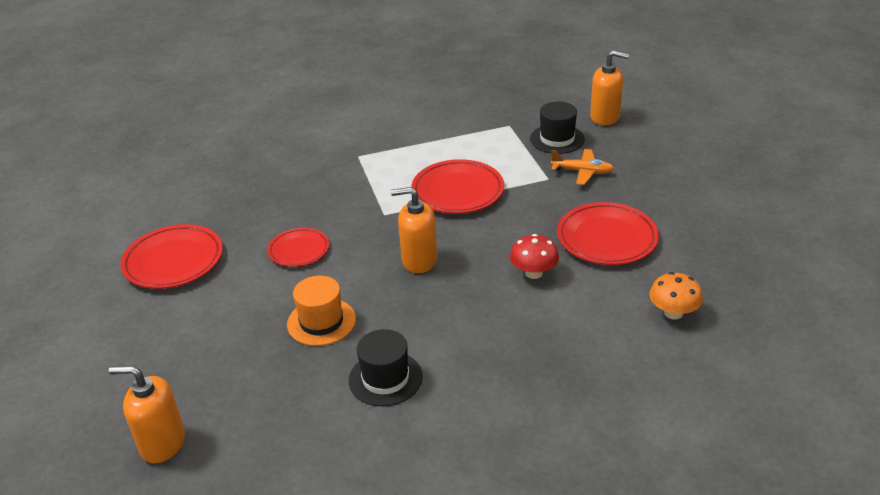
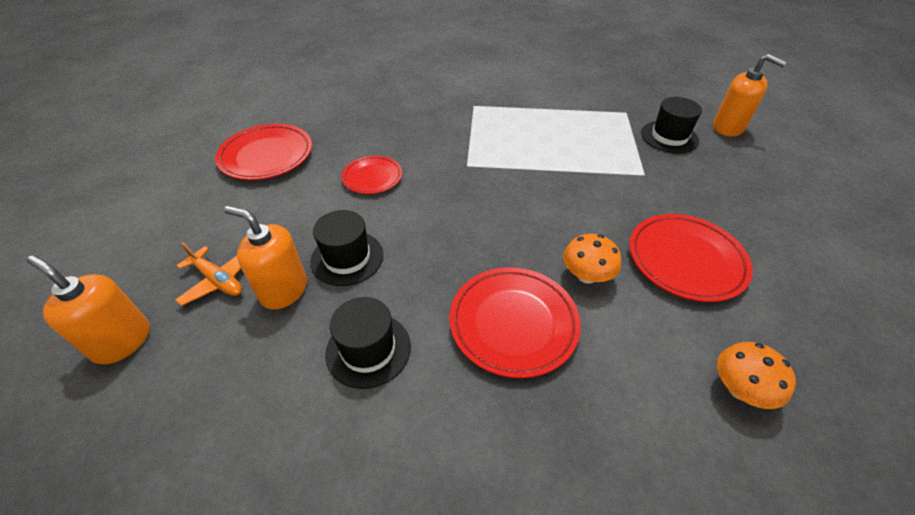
camera: 20 degrees right, 10 degrees up
(321, 322) = (347, 258): orange hat -> black hat
(419, 260) = (474, 222): orange soap dispenser -> orange soap dispenser (284, 290)
(457, 191) = (547, 162): red plate -> red plate (513, 323)
(533, 273) = (586, 275): red mushroom -> orange mushroom
(582, 172) = (684, 177): orange plane -> orange plane (218, 280)

